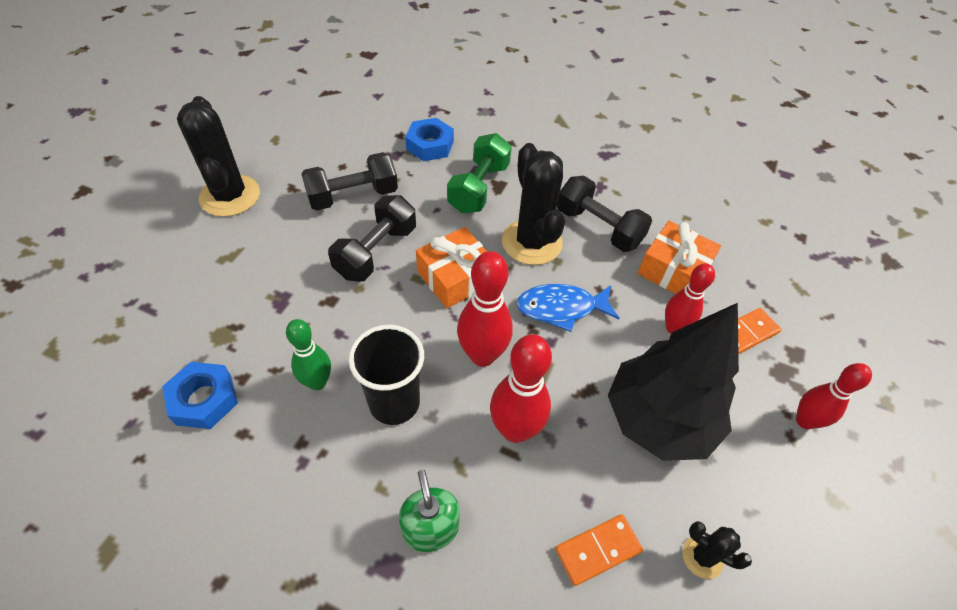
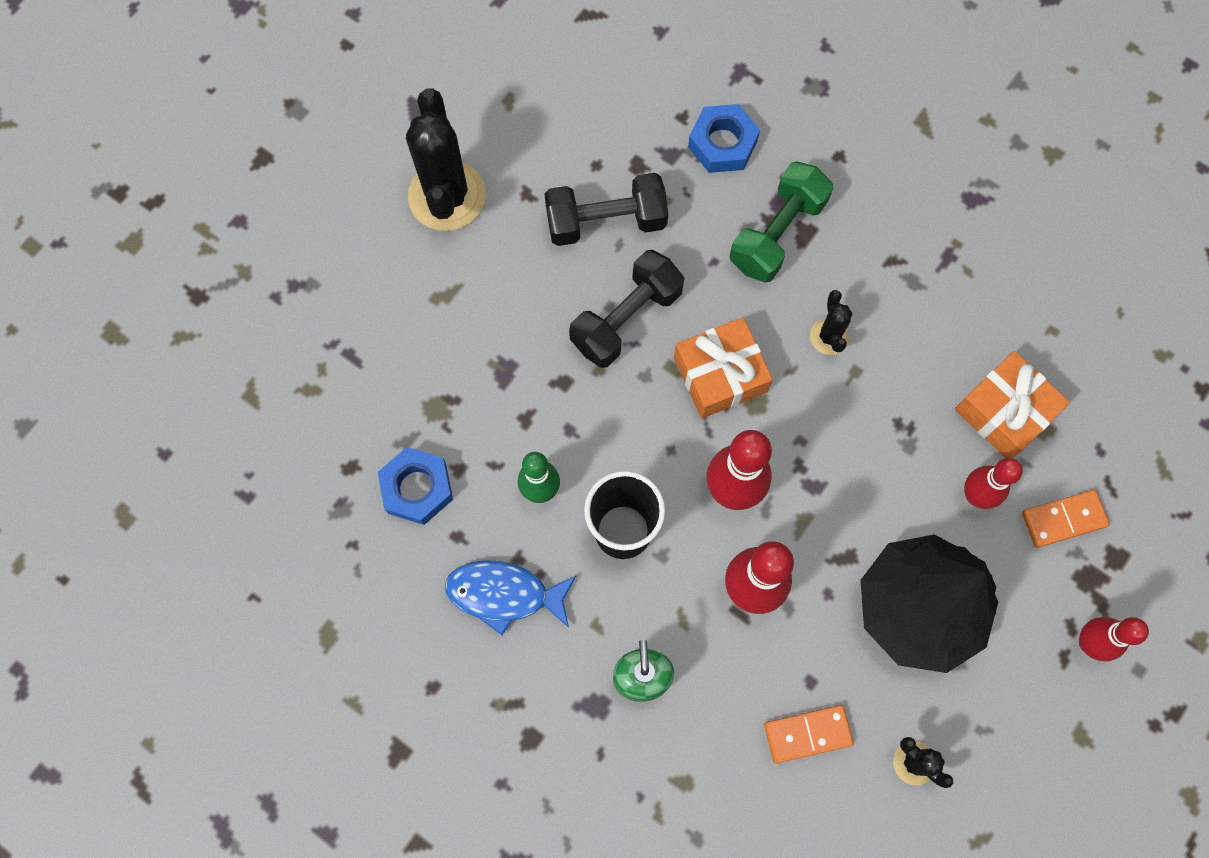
camera: 15 degrees right, 20 degrees up
(531, 242) = (829, 336): black cactus -> black cactus, size x0.49
(561, 308) = (842, 443): blue fish -> blue fish (504, 594)
(598, 227) = (925, 327): black dumbbell -> none

